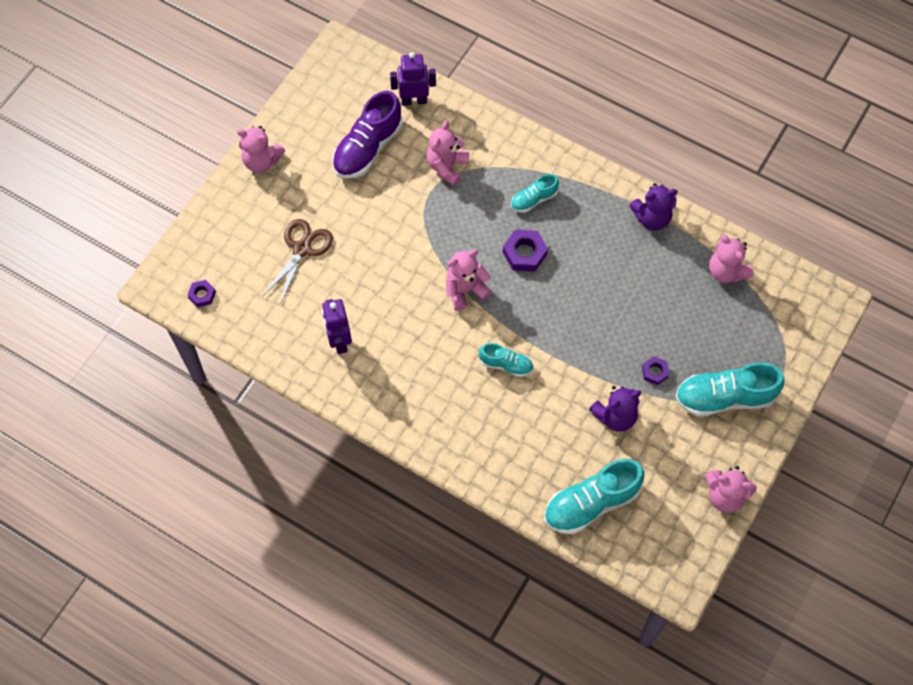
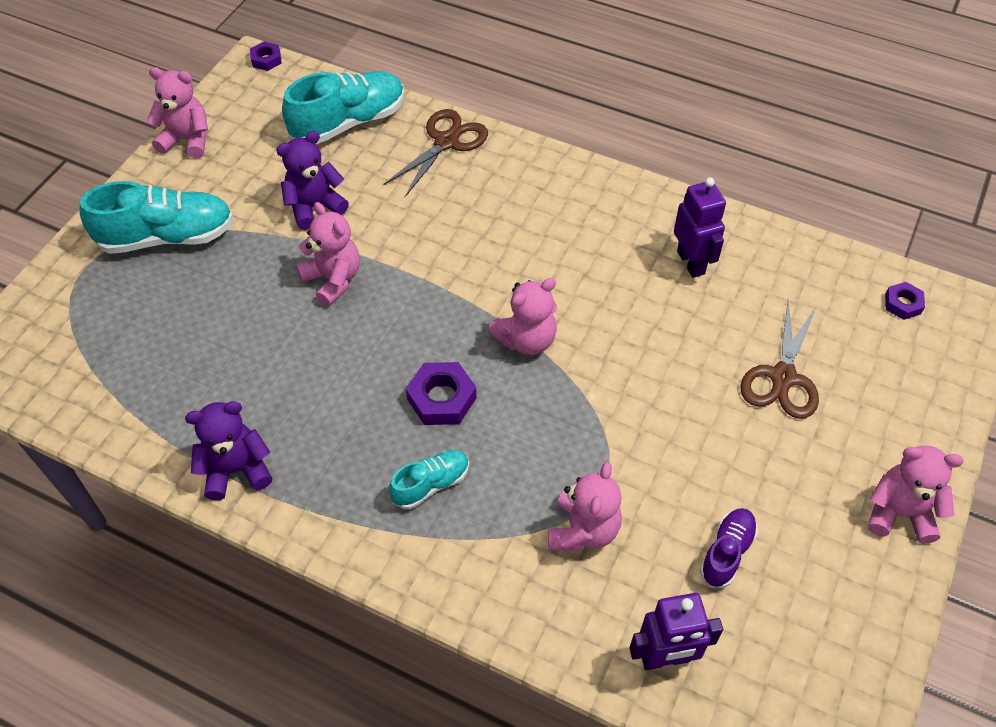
camera: 175 degrees right, 10 degrees down
(367, 148) = (726, 552): purple shoe -> purple shoe, size x0.54
(506, 364) = (459, 252): turquoise shoe -> none
(510, 474) = (446, 142): none -> brown scissors
(655, 372) = (257, 258): purple nut -> purple nut (266, 59)
(726, 271) = (131, 396): pink teddy bear -> pink teddy bear (333, 279)

